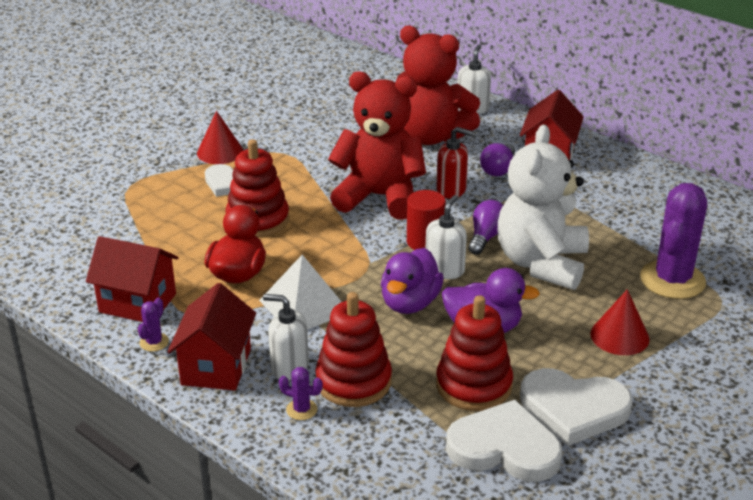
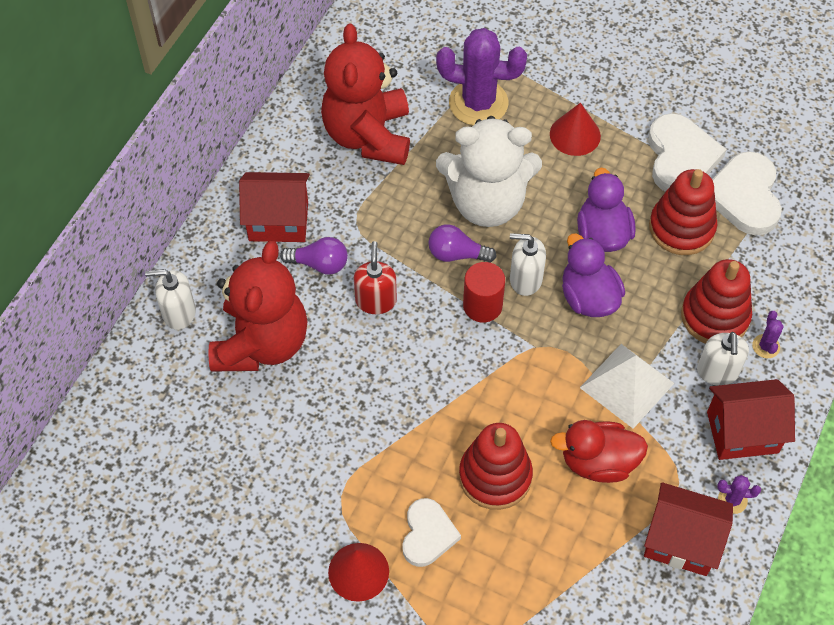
camera: 105 degrees left, 25 degrees up
(138, 303) = (681, 541): red house -> red house turned 75 degrees counterclockwise
(379, 197) = (411, 366): red teddy bear -> red teddy bear (368, 136)
(410, 303) = (588, 297): purple duck -> purple duck turned 120 degrees counterclockwise

